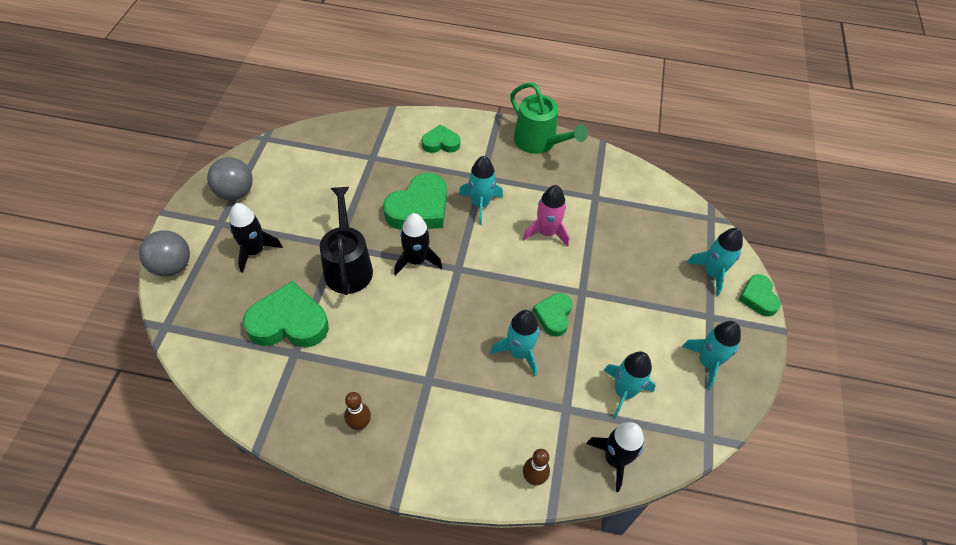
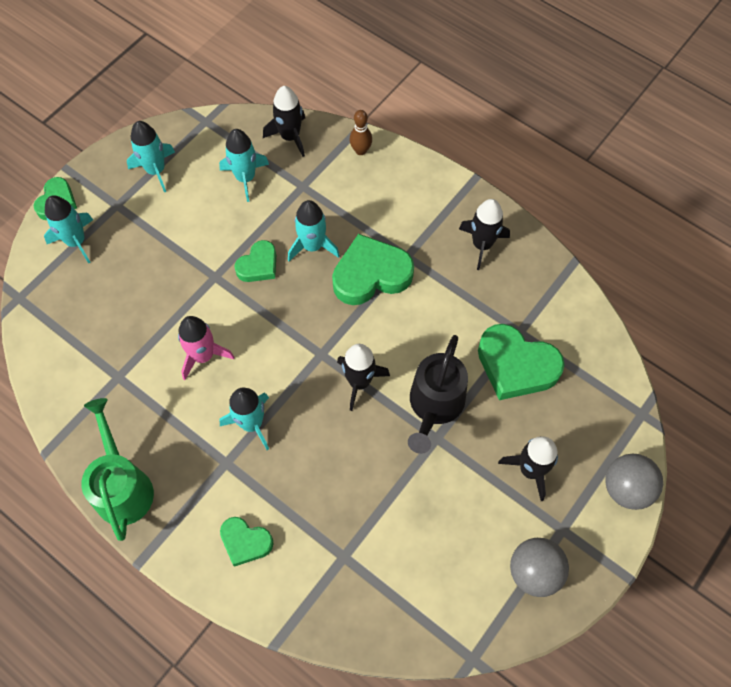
camera: 150 degrees left, 10 degrees up
(359, 424) = (482, 244): brown bowling pin -> black rocket
(419, 208) = (323, 449): green heart -> green heart (371, 275)

